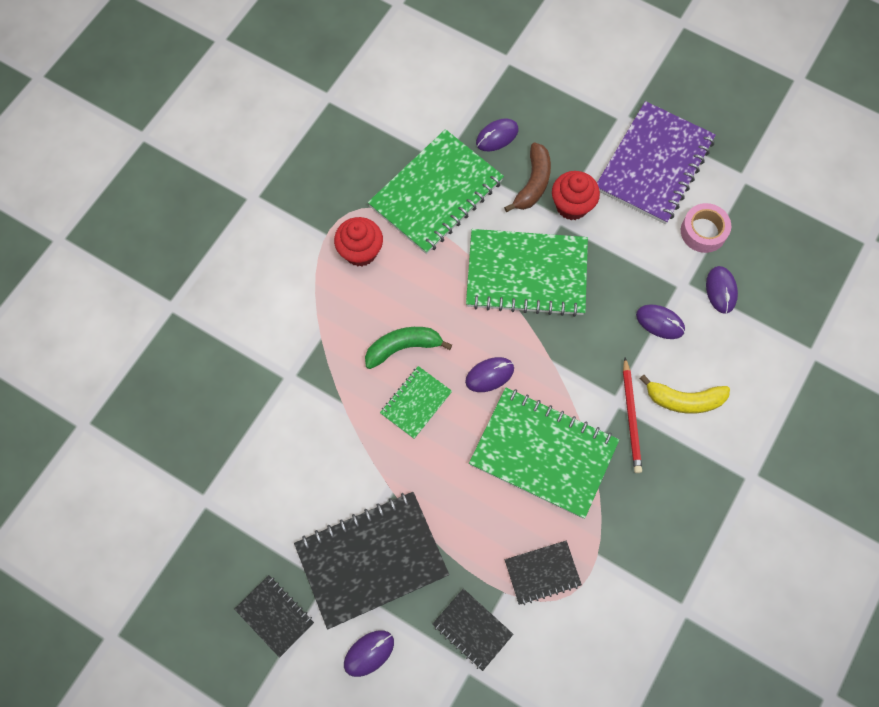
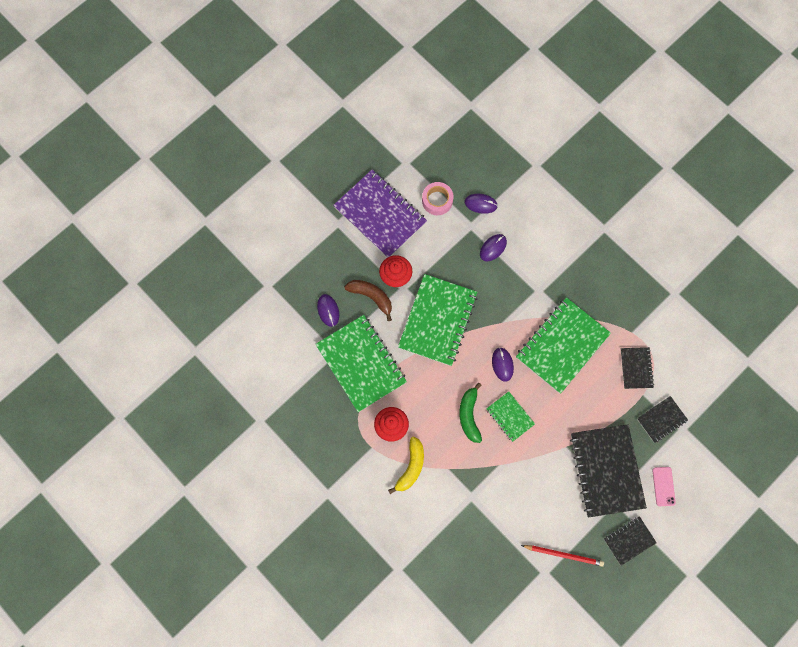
camera: 75 degrees left, 5 degrees up
(369, 653) = (663, 486): purple mouse -> pink phone
(631, 417) = (551, 285): red pencil -> red pencil (563, 555)
(684, 400) = (547, 250): yellow banana -> yellow banana (411, 467)

